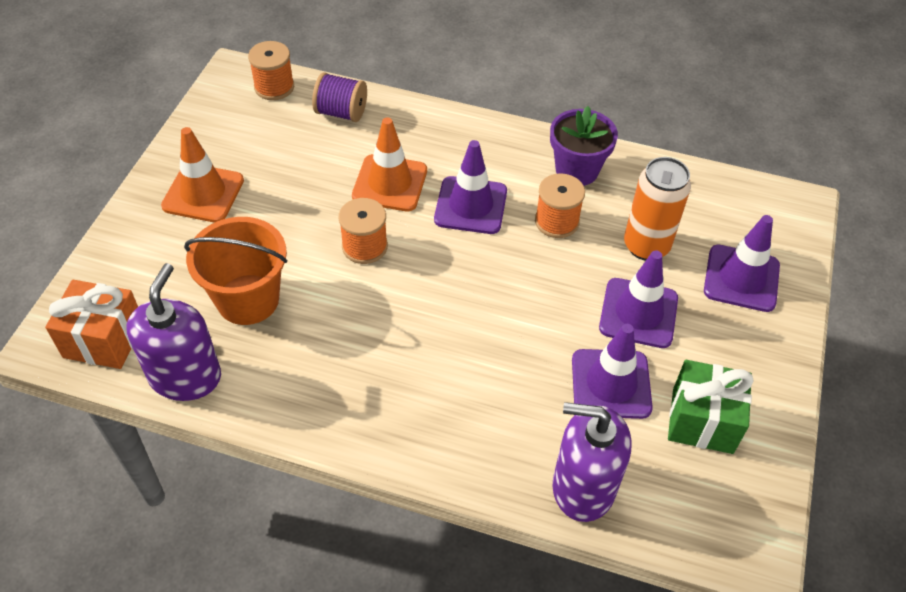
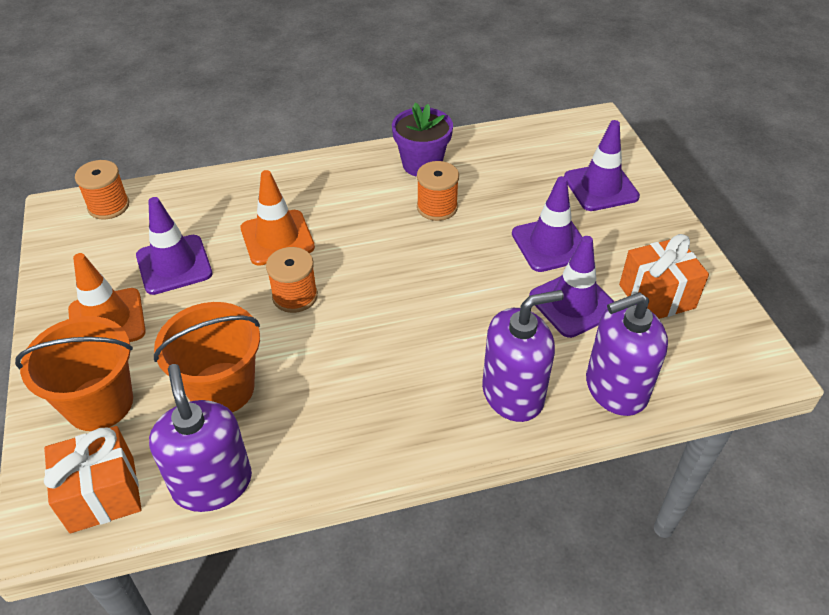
camera: 30 degrees left, 5 degrees down
(151, 263) = (99, 403): none -> orange bucket
(341, 112) = (189, 201): purple spool -> none
(470, 205) = (359, 225): purple traffic cone -> purple traffic cone (174, 265)
(483, 438) = (513, 394): none -> purple soap dispenser
(646, 246) = (517, 195): orange can -> none
(702, 420) = (656, 296): green gift -> orange gift

